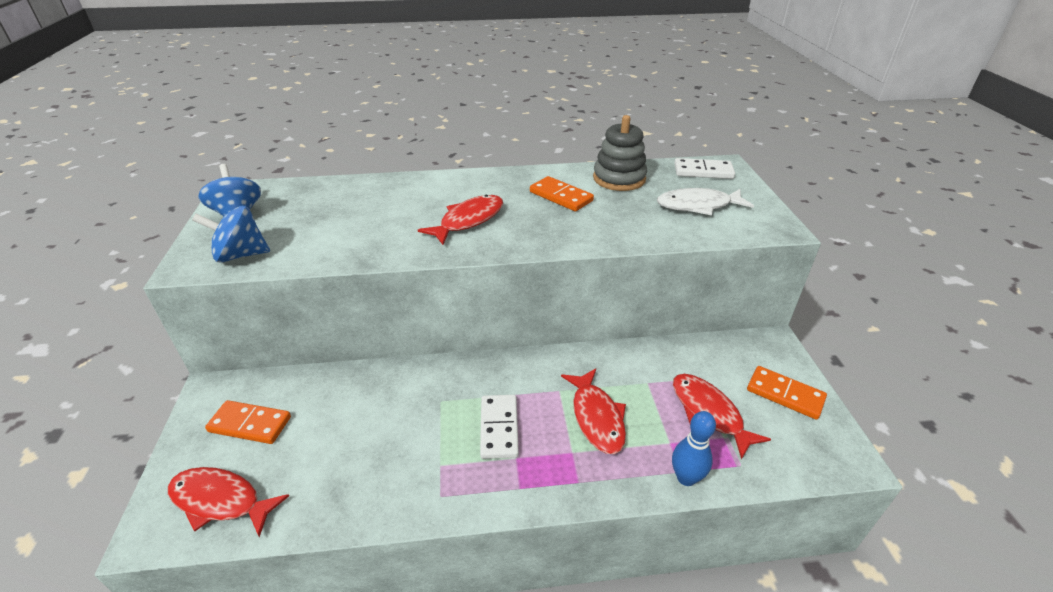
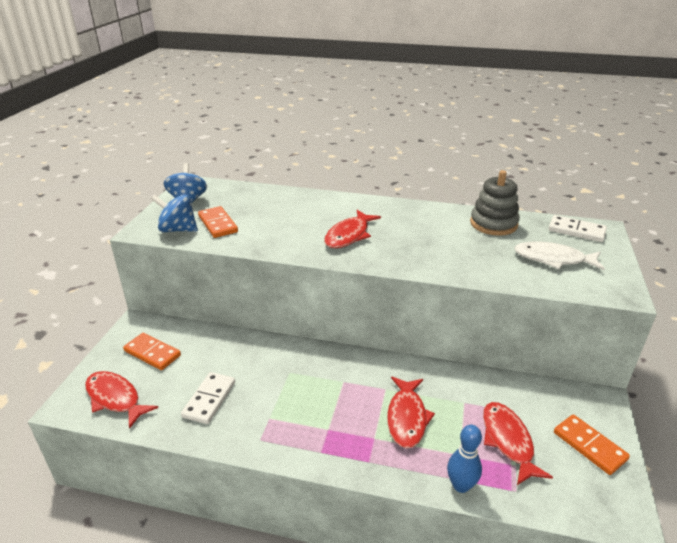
camera: 20 degrees right, 5 degrees down
(468, 220) = (349, 235): red fish -> red fish turned 150 degrees clockwise
(499, 428) = (325, 404): white domino -> white domino (209, 399)
(561, 196) = (434, 230): orange domino -> orange domino (217, 224)

